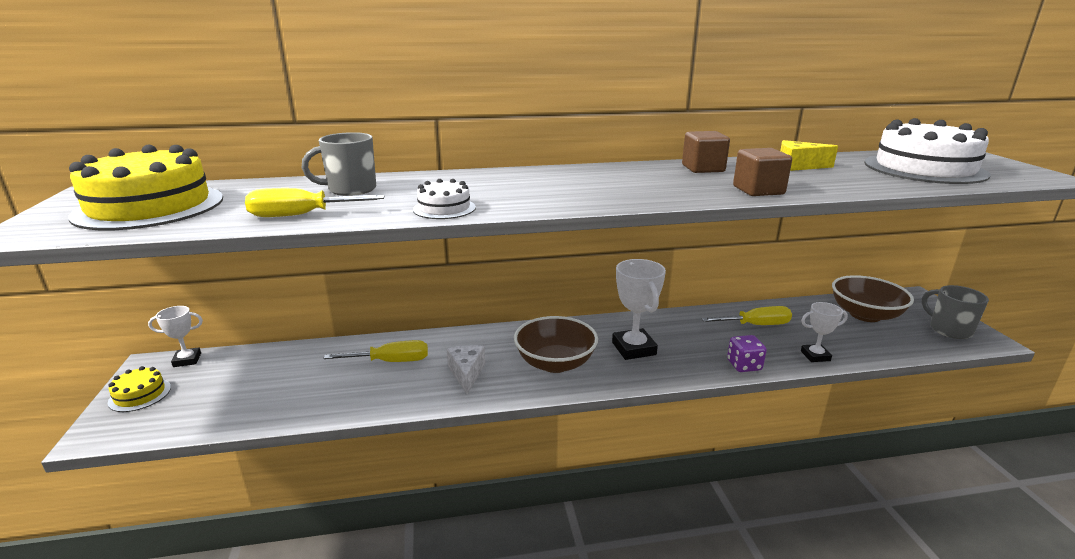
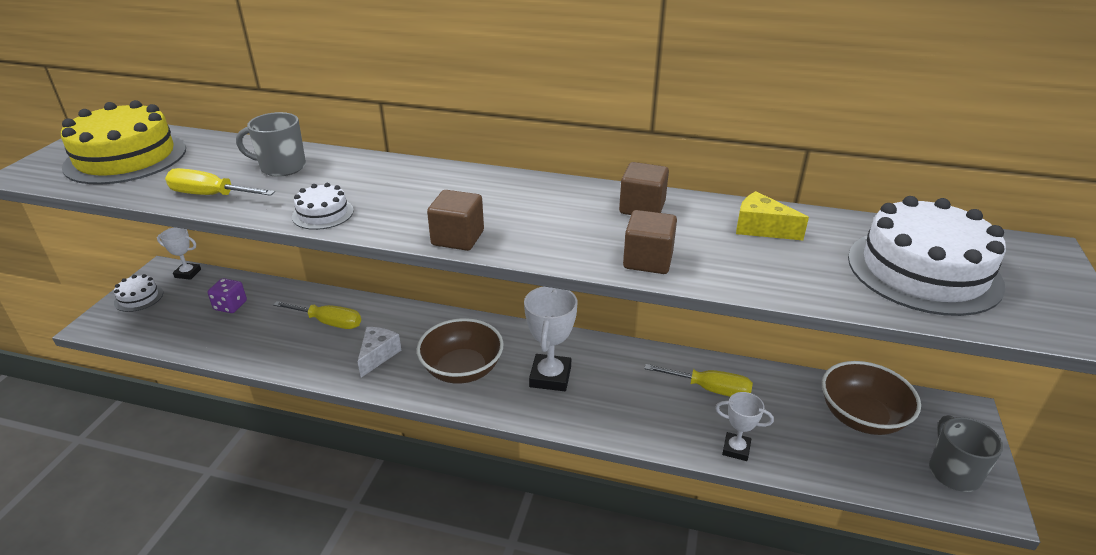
camera: 25 degrees right, 10 degrees up
(140, 394) = (139, 297): yellow cake -> white cake
(594, 202) = (458, 238): none -> brown cube
(744, 365) = (643, 434): purple dice -> purple dice (230, 306)

